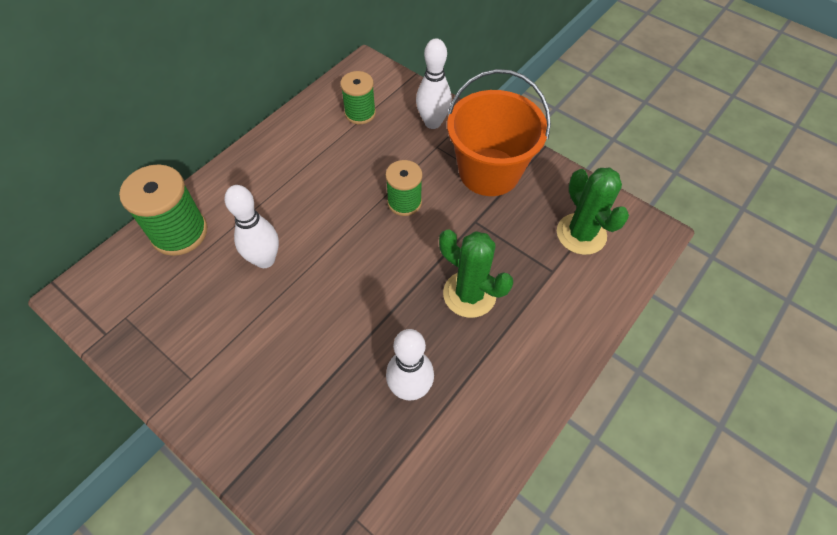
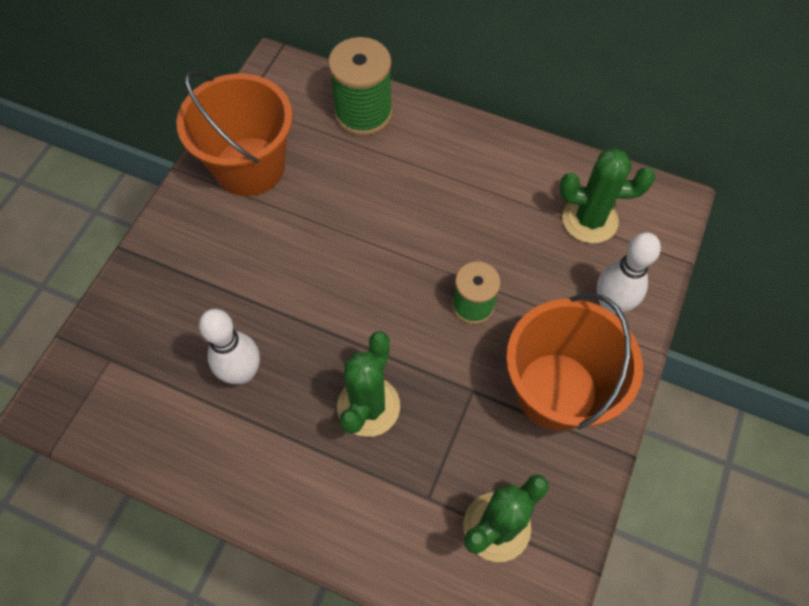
camera: 75 degrees right, 5 degrees up
(187, 341) = (250, 166): none -> orange bucket
(265, 260) = (354, 196): white bowling pin -> none
(360, 113) = (590, 220): green spool -> green cactus

